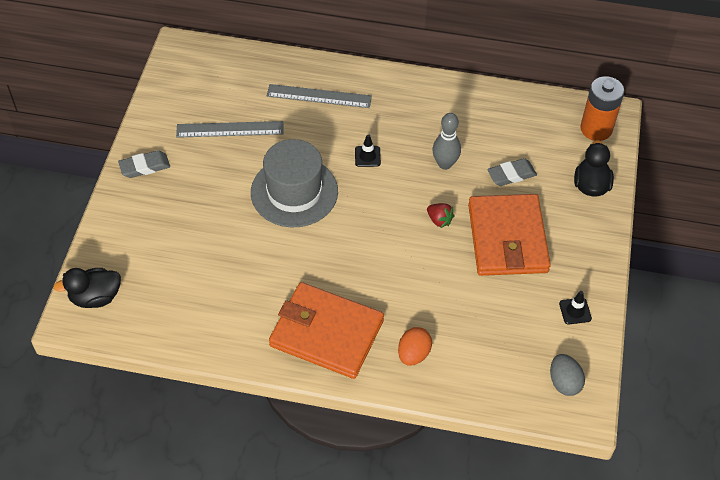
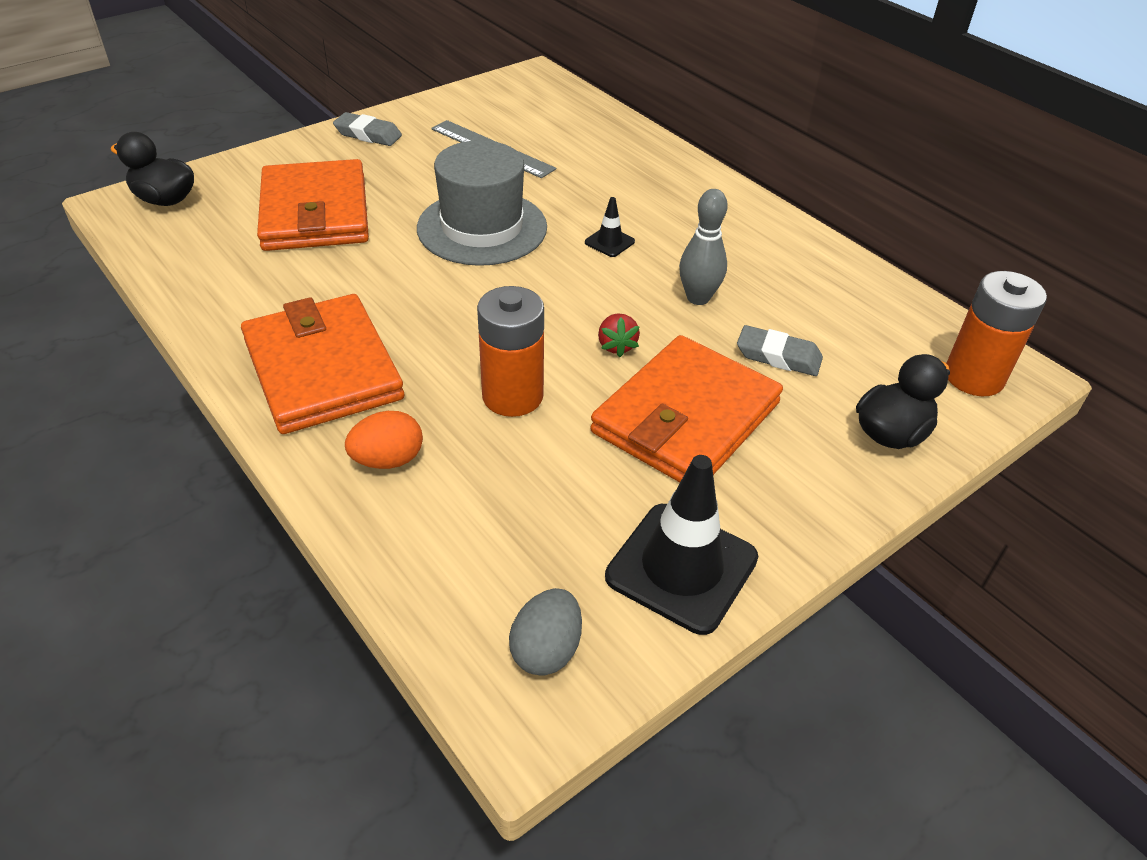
camera: 40 degrees right, 10 degrees down
(193, 245) = (315, 212): none -> orange wallet
(319, 96) = (625, 169): grey ruler -> none
(426, 282) = (512, 396): none -> orange battery
(575, 311) = (681, 567): black traffic cone -> black traffic cone, size x2.19

